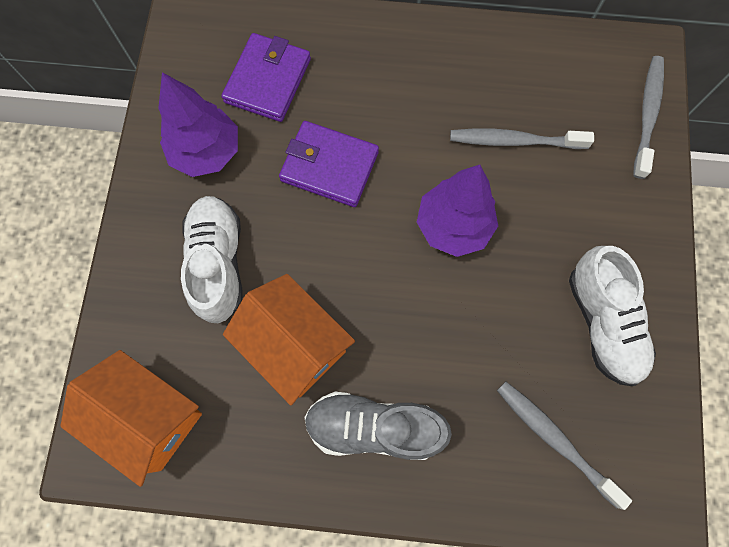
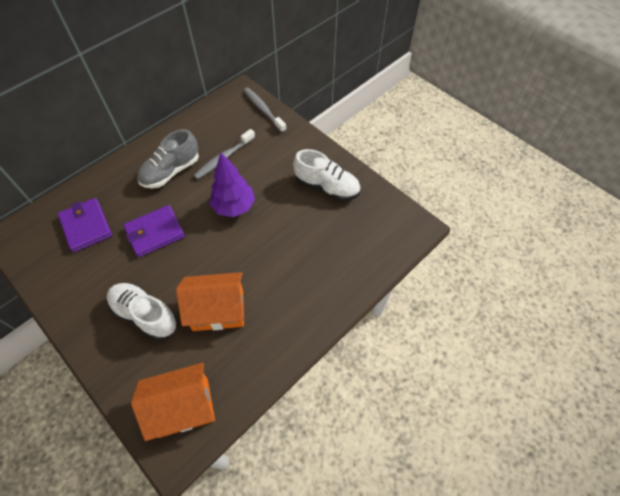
camera: 50 degrees left, 15 degrees down
(206, 152) = (87, 279): purple tree -> none
(373, 427) = (286, 305): grey shoe -> grey shoe (171, 171)
(555, 440) = (356, 239): grey toothbrush -> none

